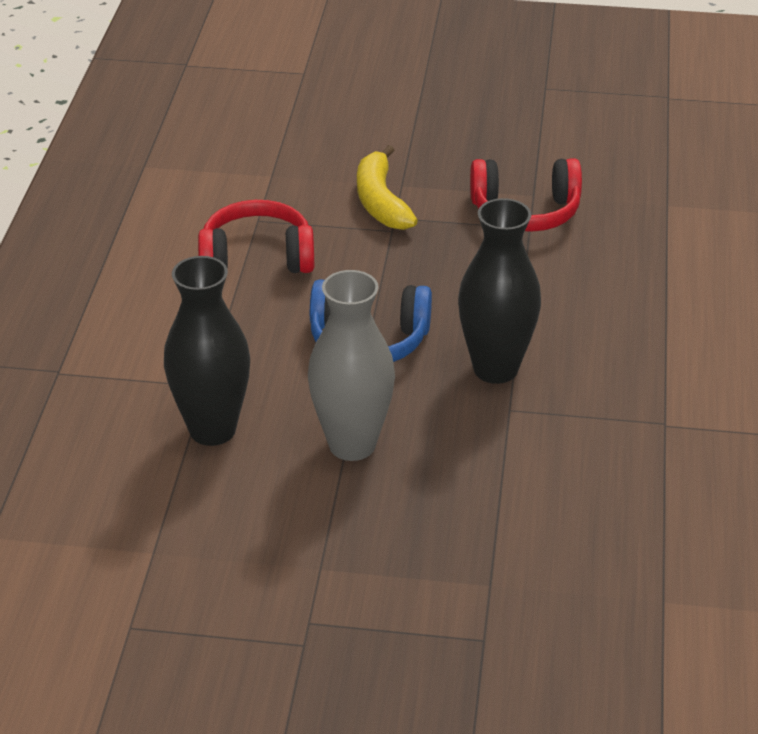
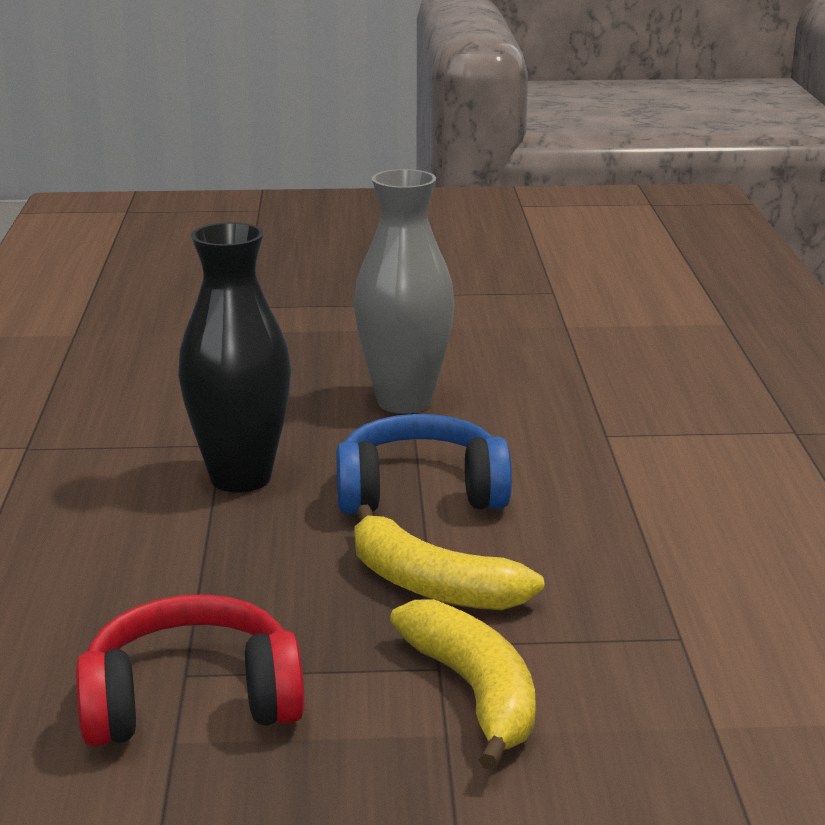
camera: 170 degrees right, 15 degrees down
(212, 430) = (569, 400): black vase -> none
(257, 257) = (640, 577): red headphones -> none
(384, 266) = (430, 585): none -> yellow banana

